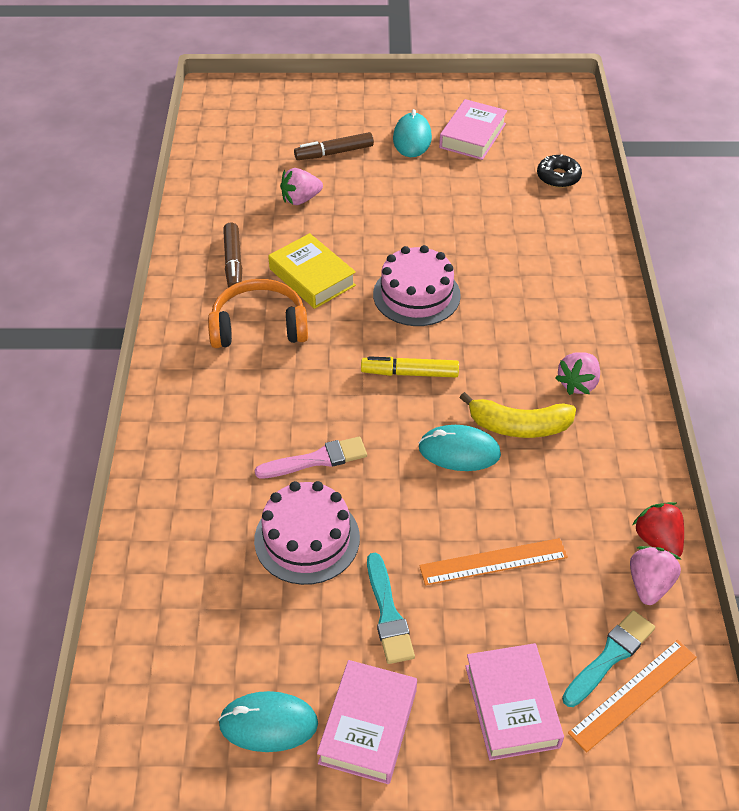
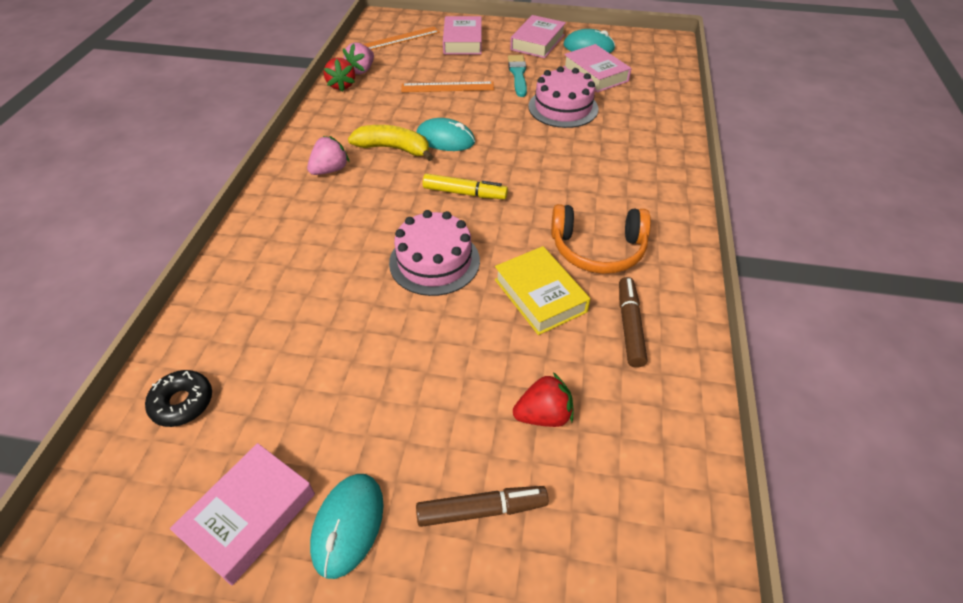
camera: 170 degrees left, 0 degrees up
(256, 635) = (595, 74): none -> pink book
(300, 199) = (543, 415): pink strawberry -> red strawberry
(316, 459) = (552, 145): pink brush -> none
(610, 656) = (402, 50): turquoise brush -> none

